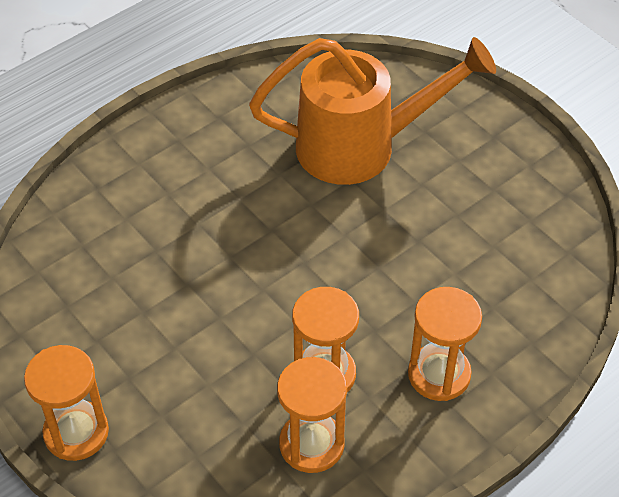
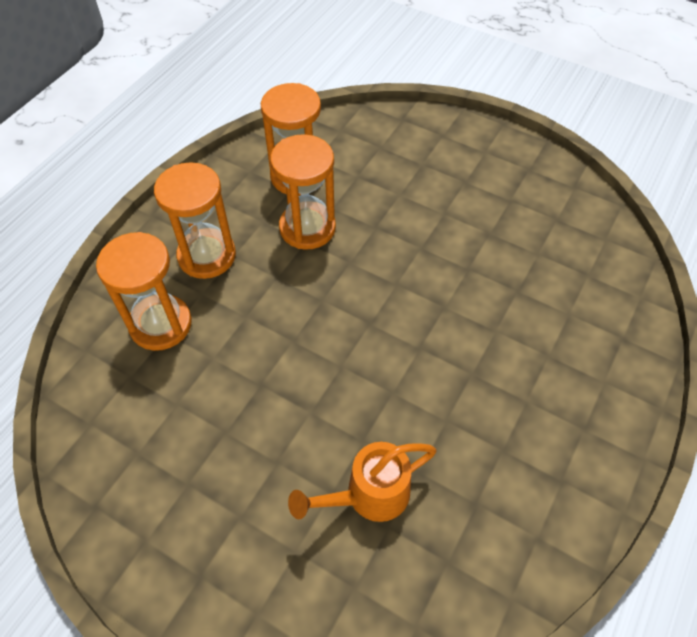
camera: 160 degrees right, 5 degrees up
(76, 432) = (477, 137): orange hourglass -> orange hourglass (160, 324)
(360, 146) = (369, 495): orange watering can -> orange watering can, size x0.49

